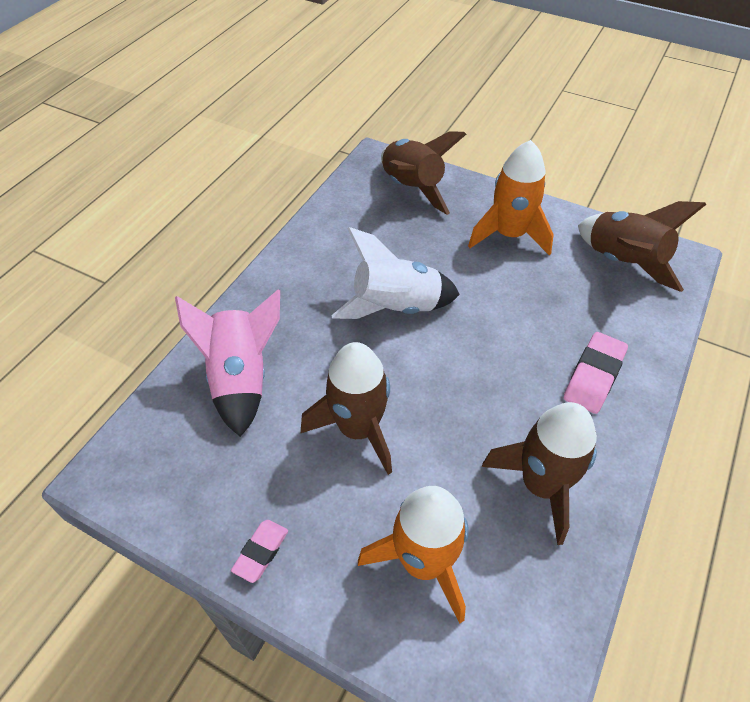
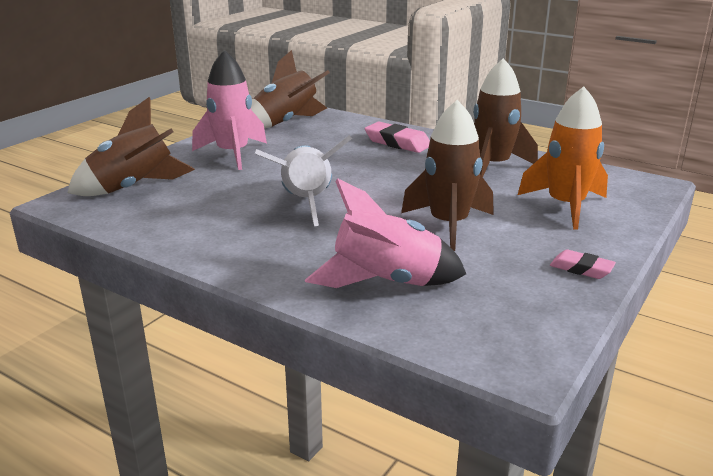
camera: 85 degrees left, 25 degrees down
(509, 235) = (233, 154): orange rocket -> pink rocket

